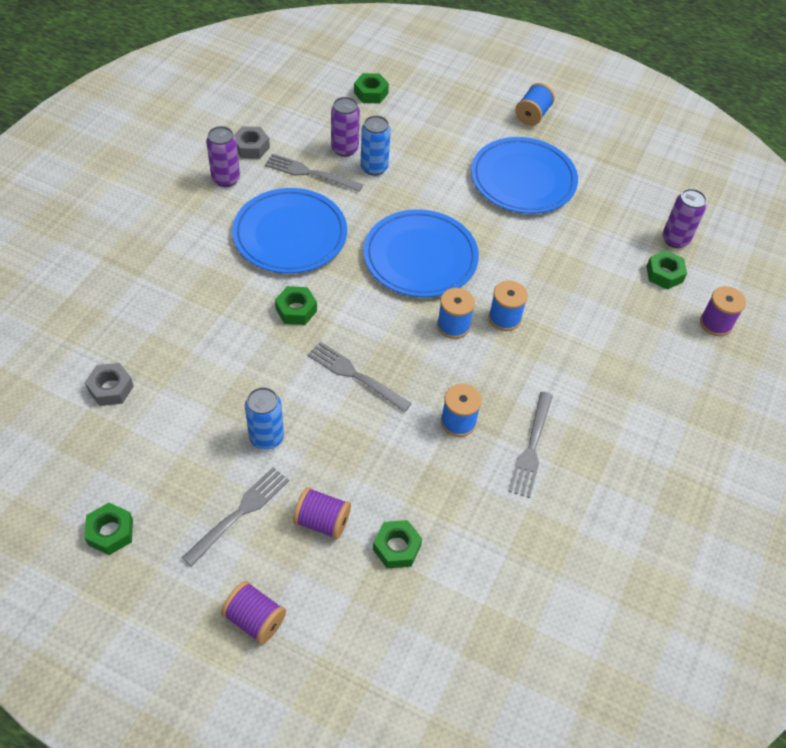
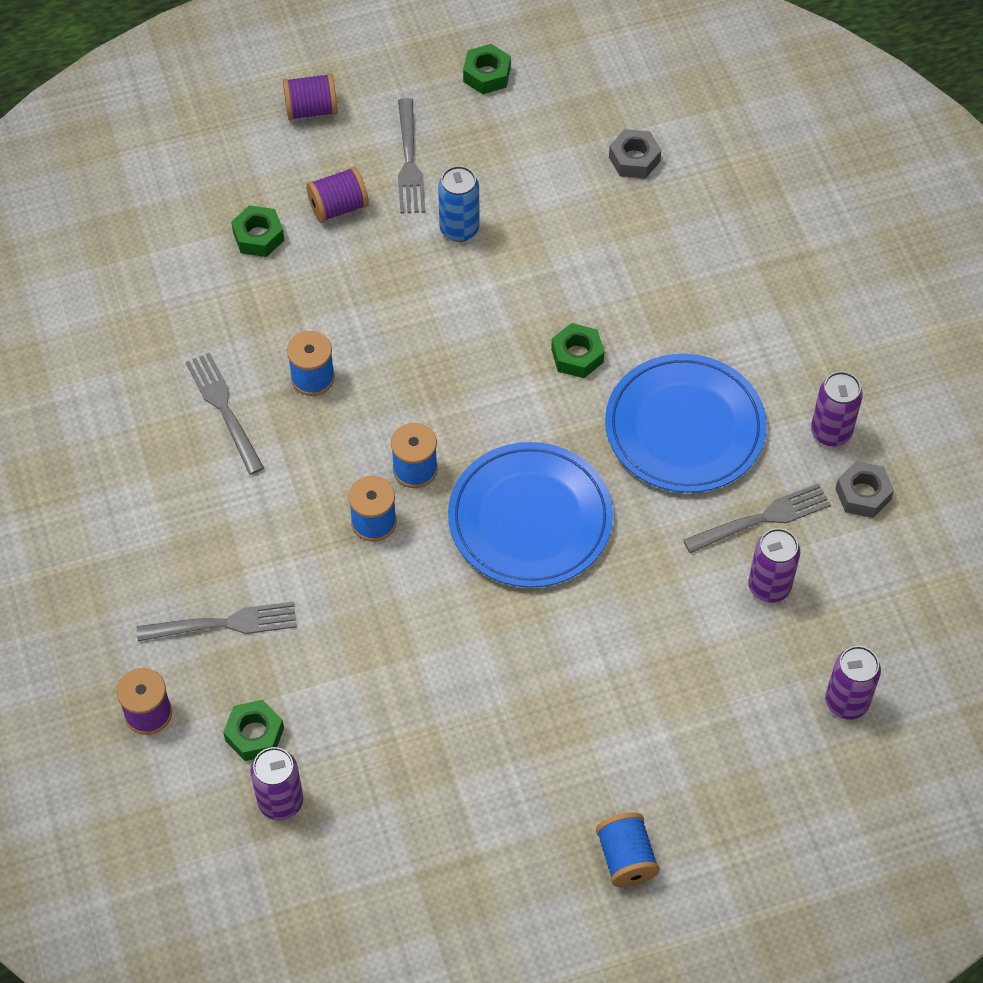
camera: 140 degrees right, 5 degrees up
(355, 375) = (449, 341): grey fork -> grey fork (223, 624)
(371, 93) = (846, 702): green nut -> purple can
(374, 167) = (708, 590): blue can -> none
(523, 179) = (532, 732): blue plate -> none

